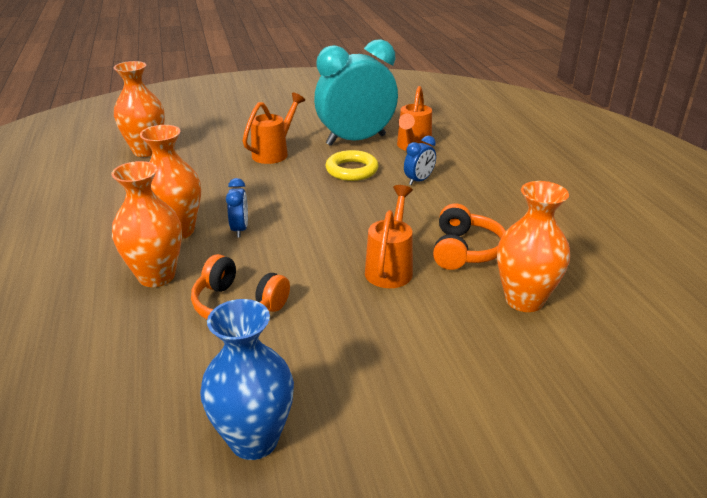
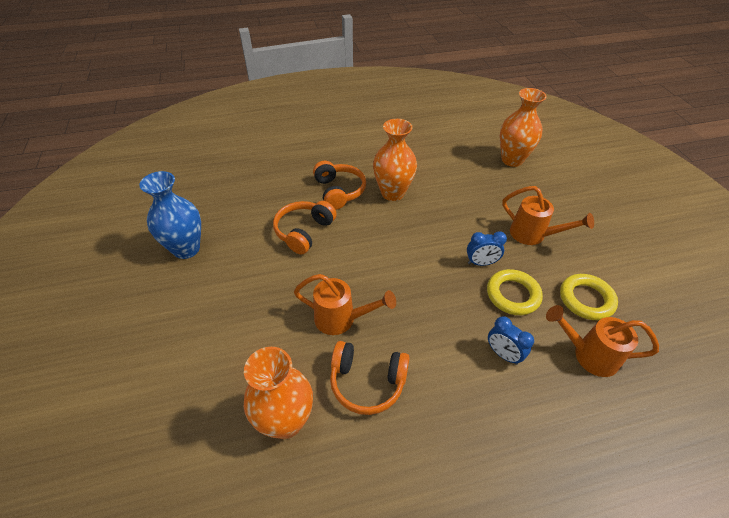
camera: 90 degrees right, 15 degrees up
(156, 276) = (338, 191): orange vase -> orange headphones
(240, 229) = (396, 224): blue clock -> blue clock (481, 263)
(356, 140) = (586, 299): turquoise clock -> yellow ring

